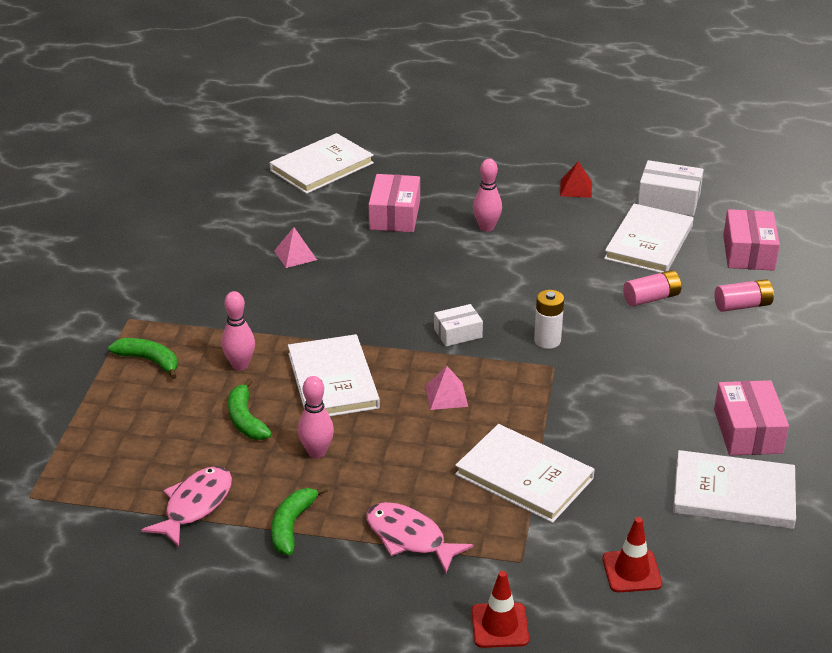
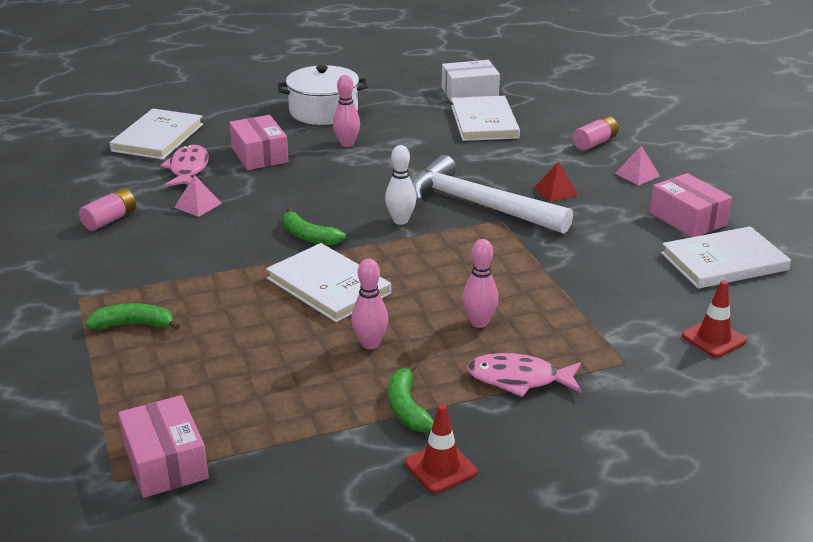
camera: 30 degrees left, 5 degrees down
(195, 505) = (298, 425): pink fish -> pink fish (188, 169)
(240, 365) = (229, 300): pink bowling pin -> pink bowling pin (479, 322)
(246, 419) = (278, 340): green banana -> green banana (309, 236)
(446, 396) = (438, 266): pink pyramid -> pink pyramid (637, 175)
(458, 333) = (400, 220): white box -> white bowling pin
(498, 181) = (323, 111): none -> white pot
(499, 625) = (661, 415): red traffic cone -> red traffic cone (440, 467)
(524, 476) = (562, 302): white book -> none
(547, 340) = (477, 205): white battery -> white hammer
(576, 188) = (391, 102): red pyramid -> red pyramid (556, 191)
(651, 298) = (525, 156): pink battery -> pink battery (110, 220)
(748, 252) = (562, 110): pink box -> pink box (165, 462)

